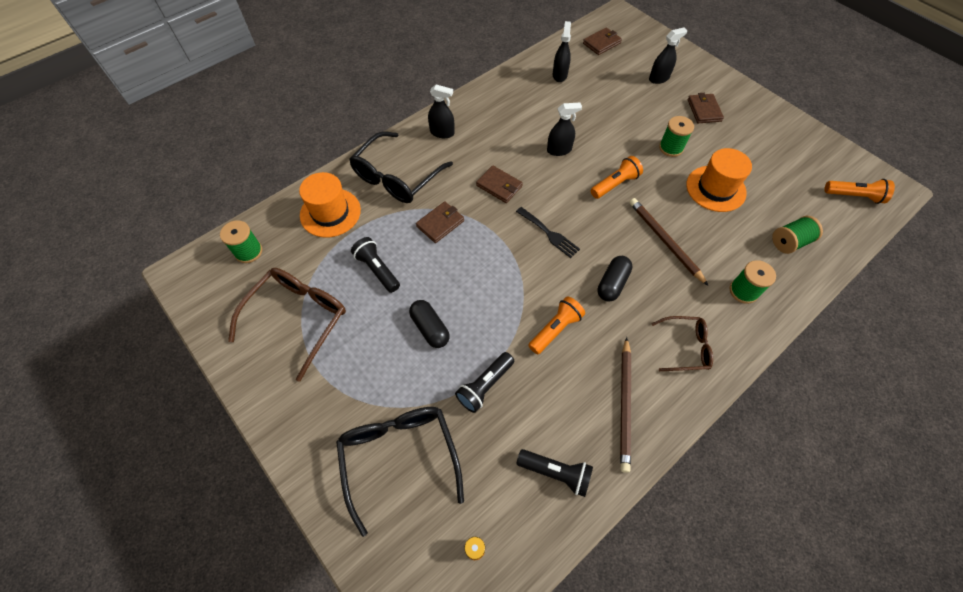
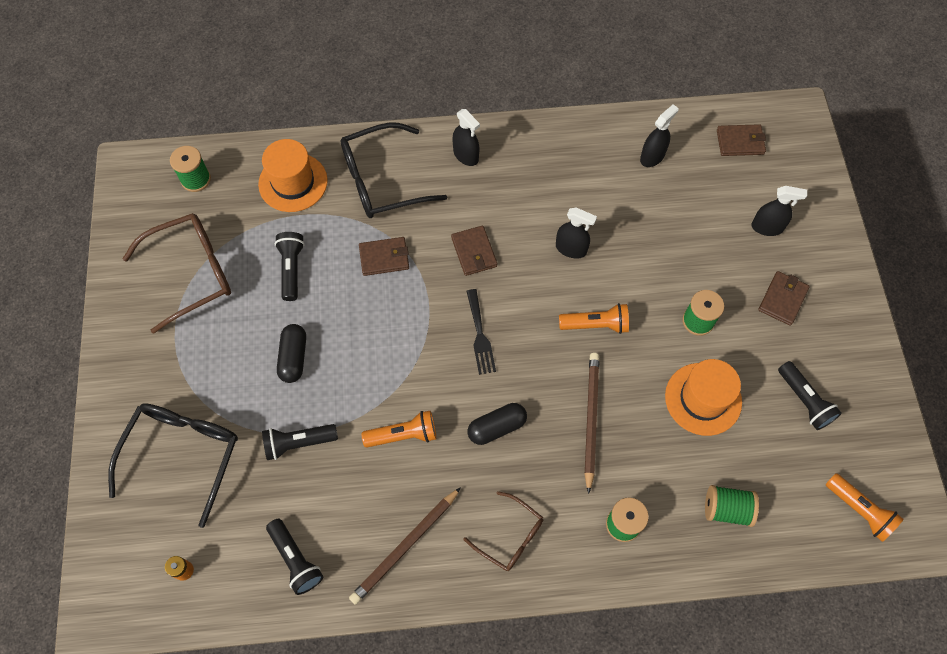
camera: 35 degrees right, 5 degrees up
(768, 156) = (804, 400): none -> black flashlight

